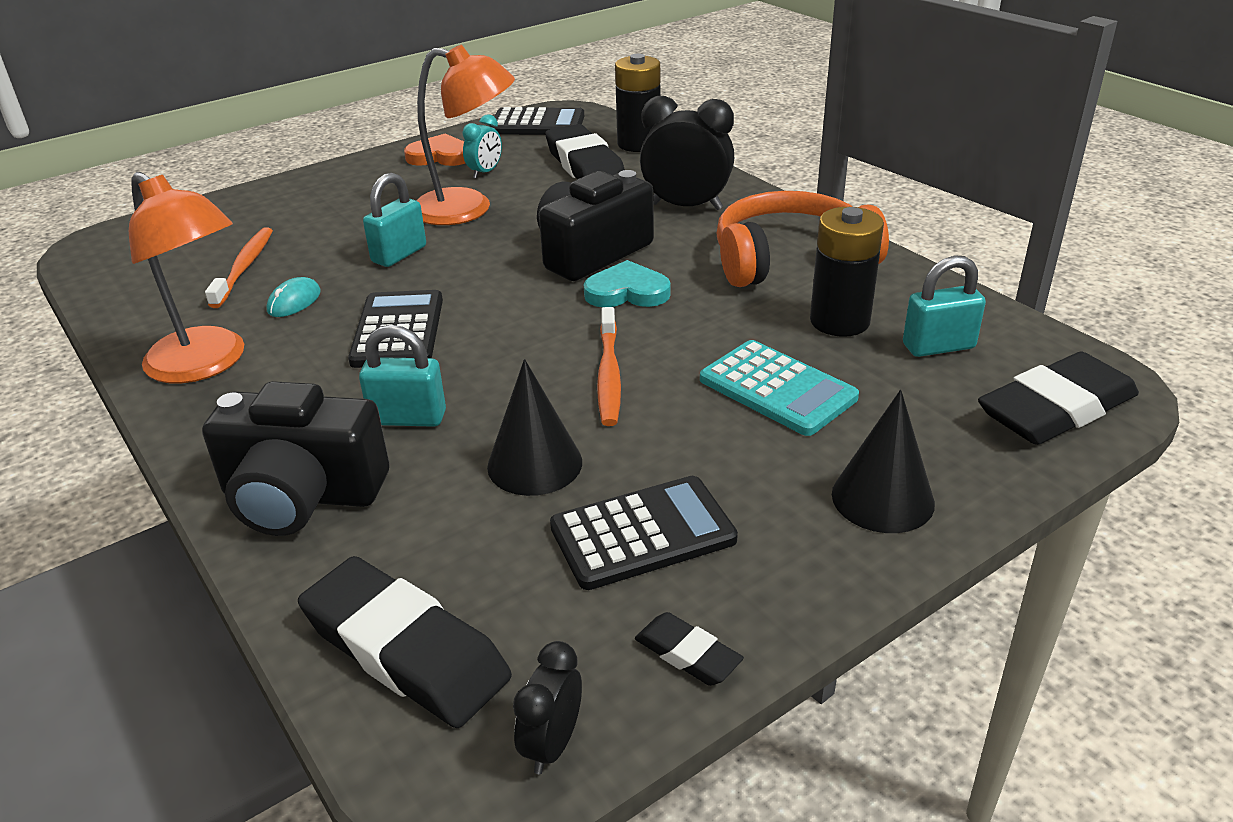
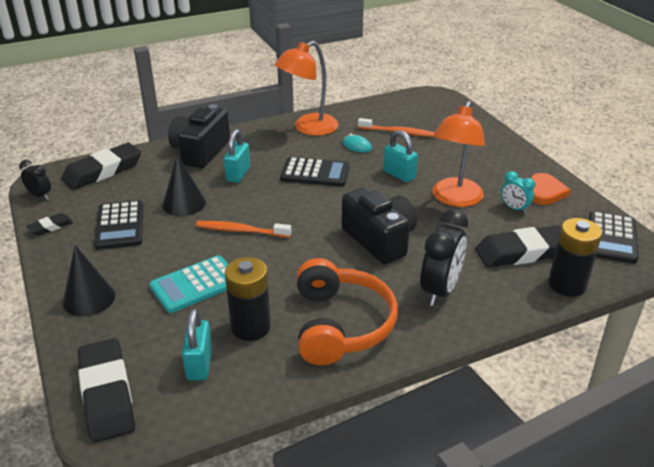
camera: 100 degrees right, 0 degrees up
(627, 292) = (324, 247): turquoise heart -> none

